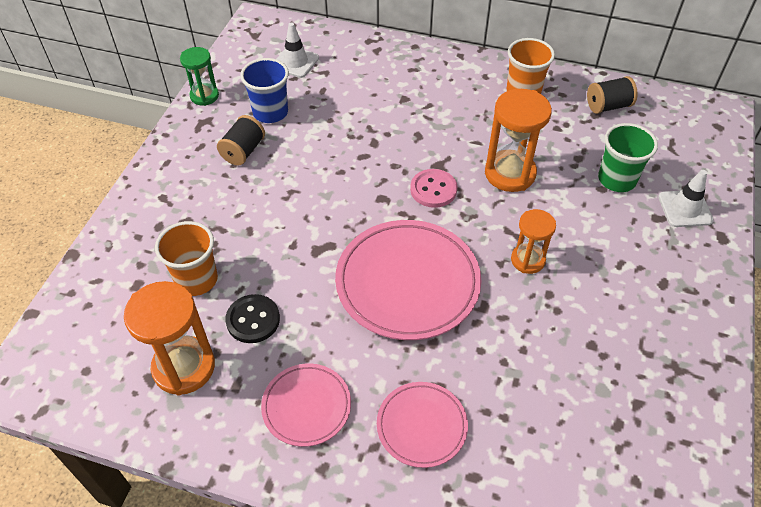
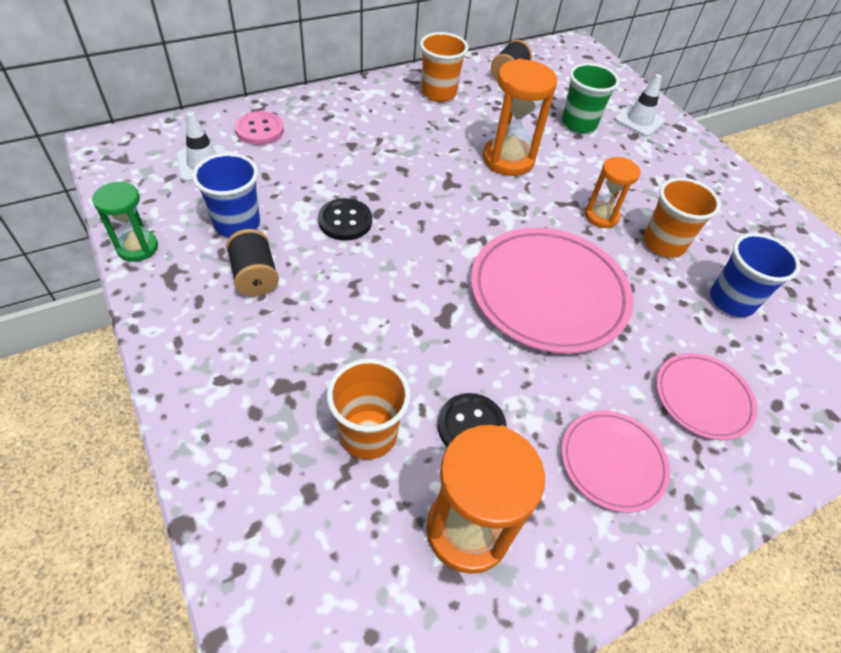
camera: 50 degrees left, 0 degrees up
(335, 149) = (345, 221): none -> black button
(433, 189) = (470, 205): pink button -> pink button (259, 130)
(548, 390) = (731, 301): none -> blue cup
(552, 313) = (663, 244): none -> orange cup

